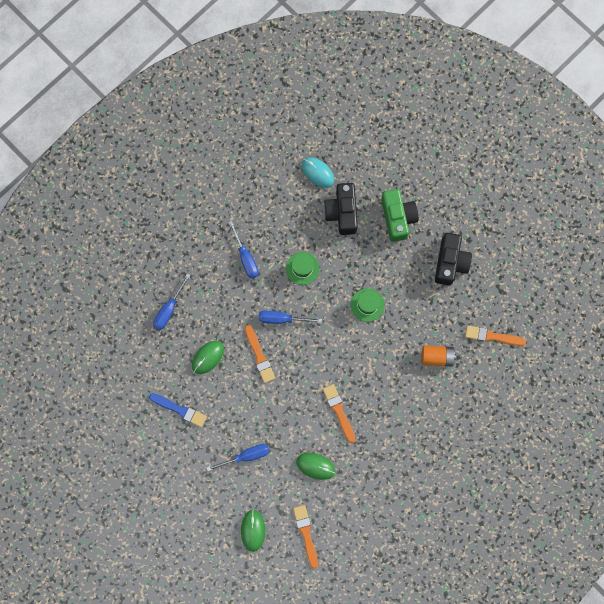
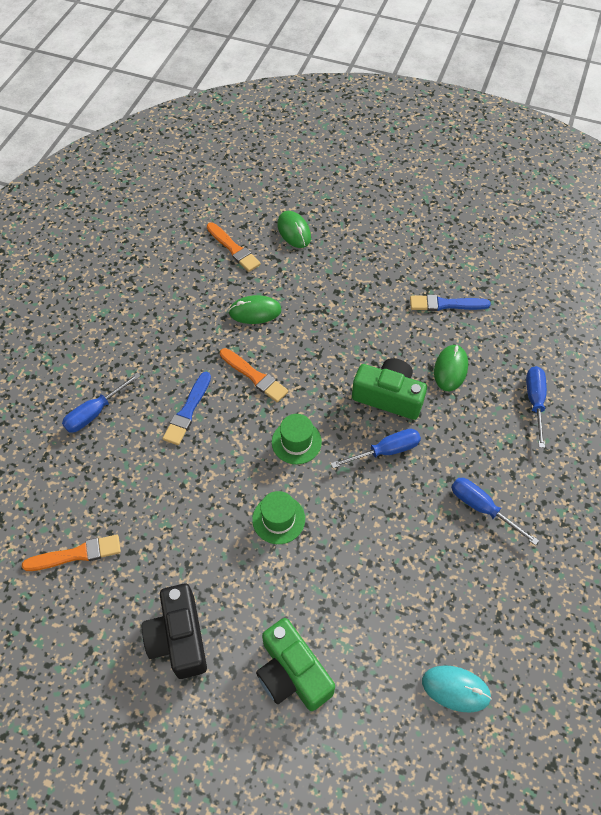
camera: 155 degrees right, 20 degrees down
(246, 456) = (341, 291): blue screwdriver -> blue screwdriver (95, 412)
(259, 356) = (388, 396): orange brush -> green camera
(302, 268) = (396, 528): green hat -> green hat (296, 442)
(342, 212) = (383, 640): black camera -> none
(393, 404) = (188, 411): none -> blue brush
(437, 357) = (150, 492): orange battery -> none

